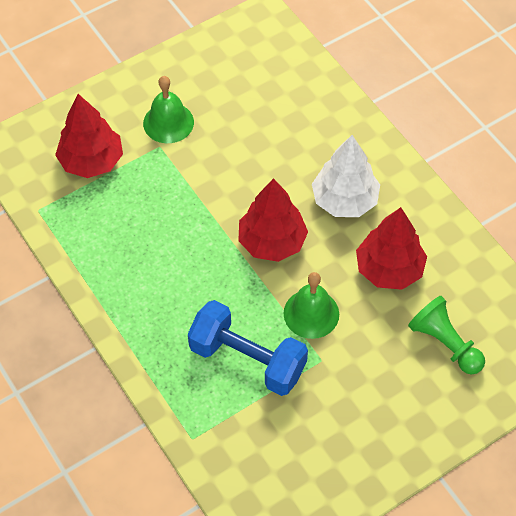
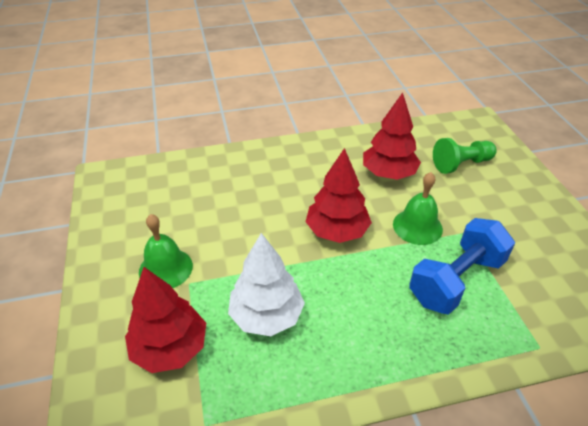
camera: 70 degrees left, 15 degrees down
(344, 200) = (315, 179): white tree -> white tree (266, 315)

